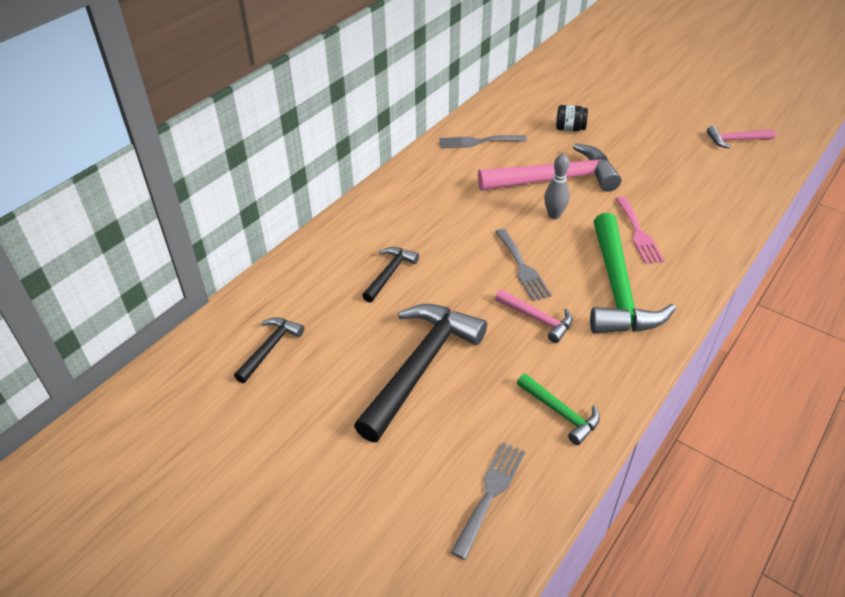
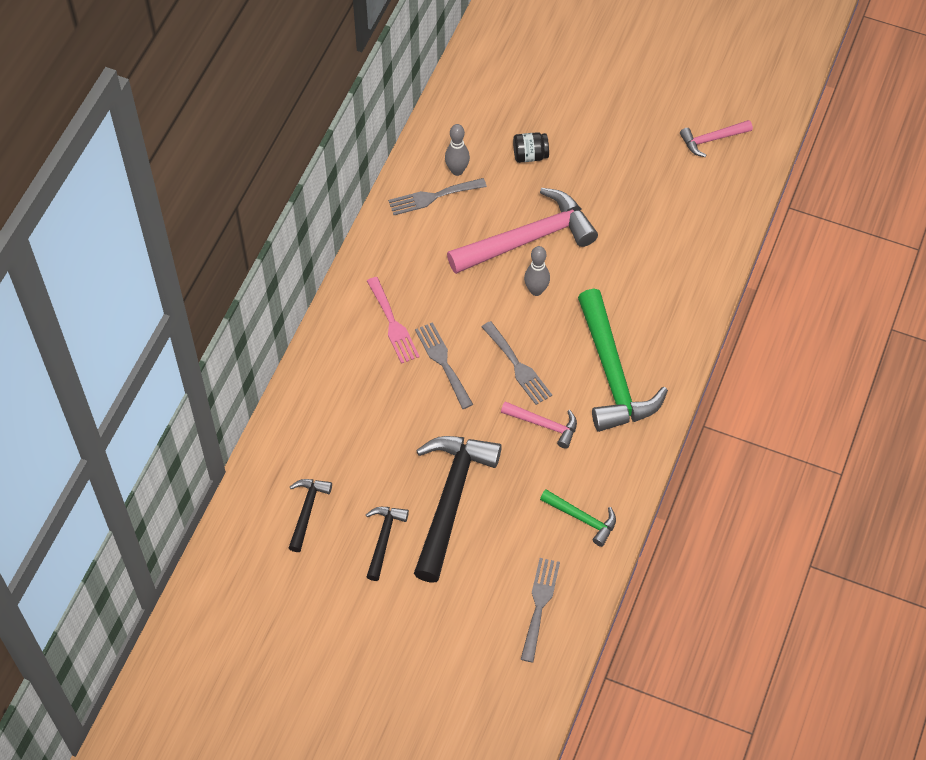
camera: 15 degrees left, 15 degrees up
(389, 273) = (391, 401): black hammer -> black hammer (383, 539)
(450, 252) = (443, 362): none -> grey fork
(504, 129) = (457, 170): none -> grey bowling pin
(638, 233) = (623, 298): pink fork -> pink fork (393, 324)

